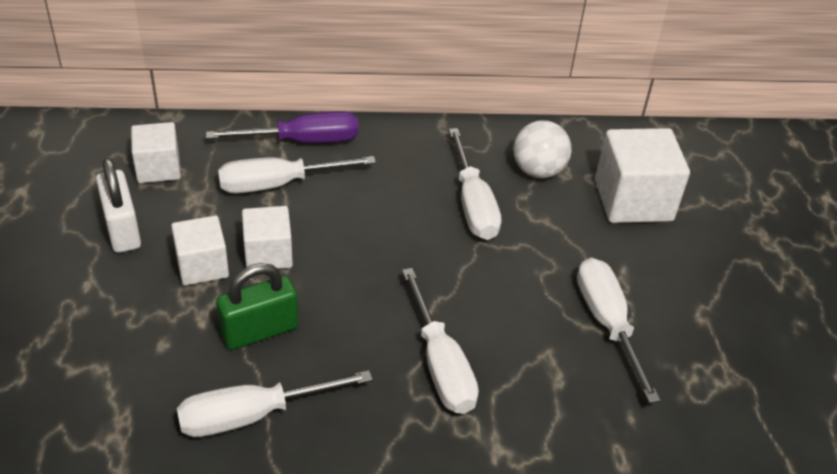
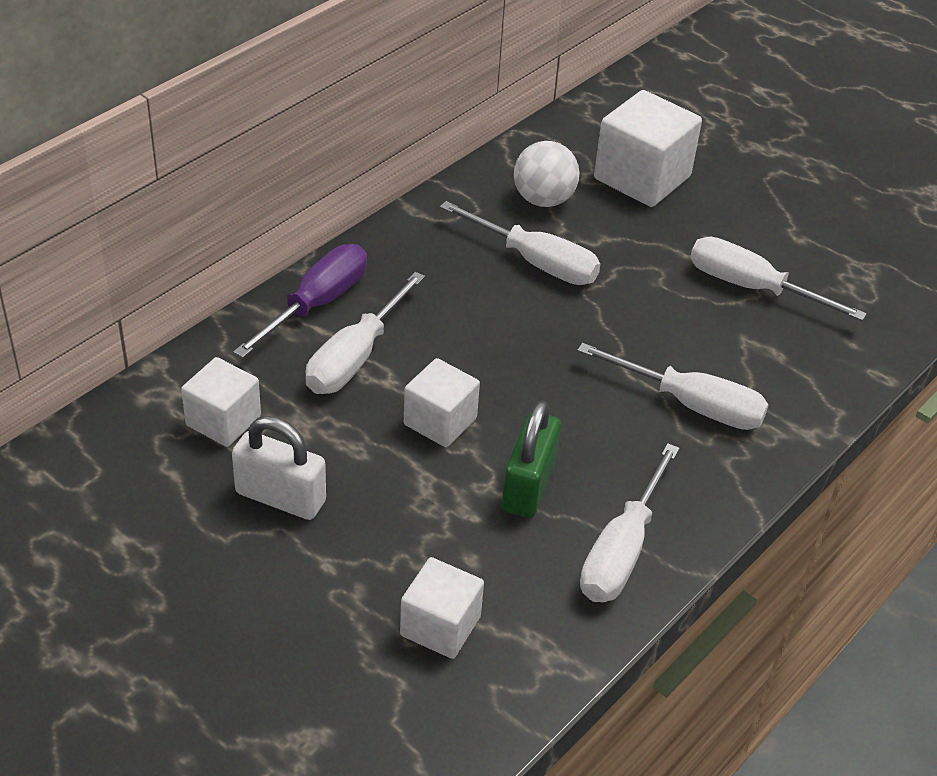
camera: 45 degrees left, 0 degrees up
(202, 266) = (402, 473): white cube -> white cube (440, 626)

